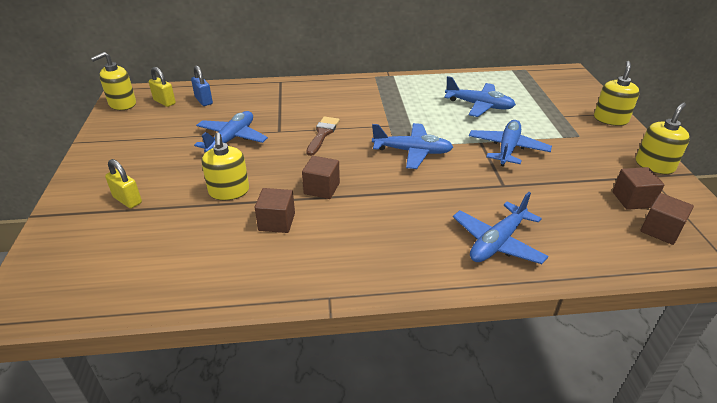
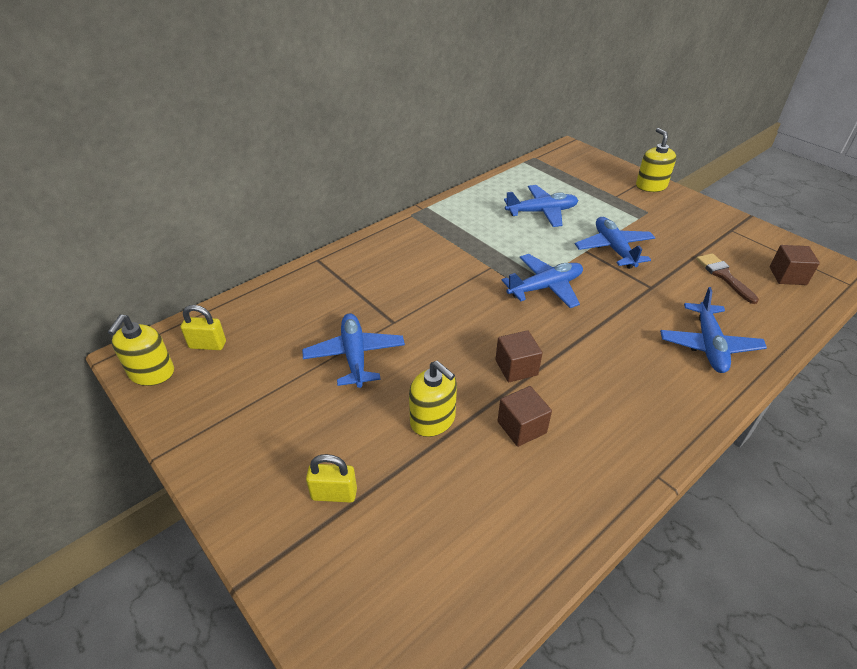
camera: 35 degrees left, 5 degrees up
(204, 100) = (257, 321): blue padlock -> none
(322, 134) = (442, 305): brown brush -> brown brush (724, 276)
(632, 200) = (744, 257): brown cube -> none
(654, 165) = (723, 218): yellow soap dispenser -> none

